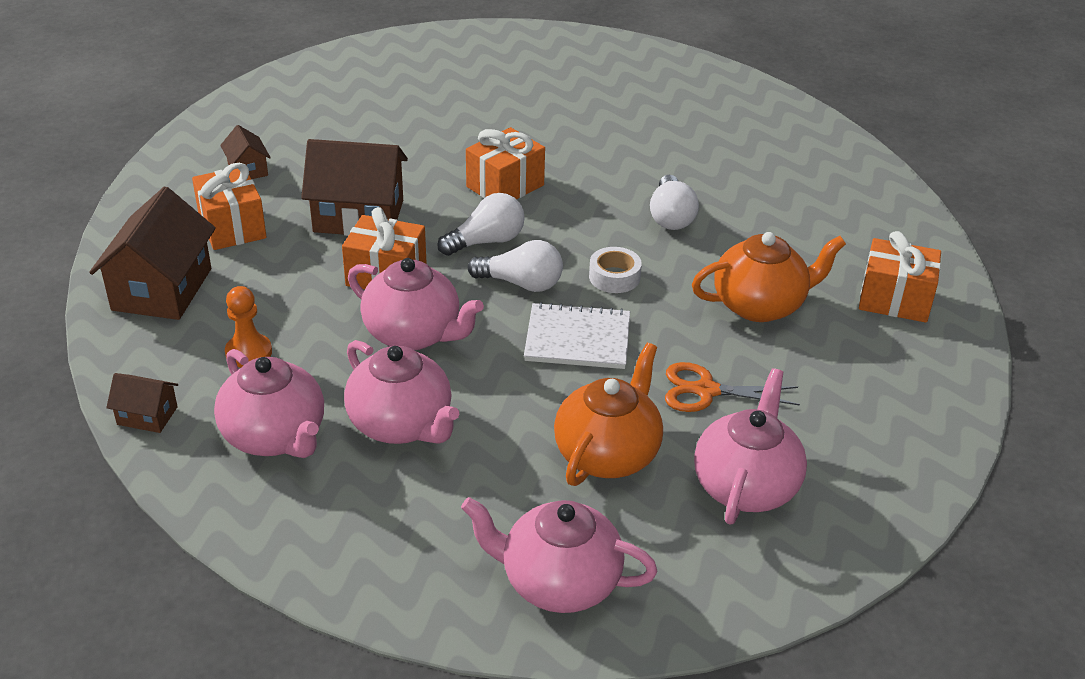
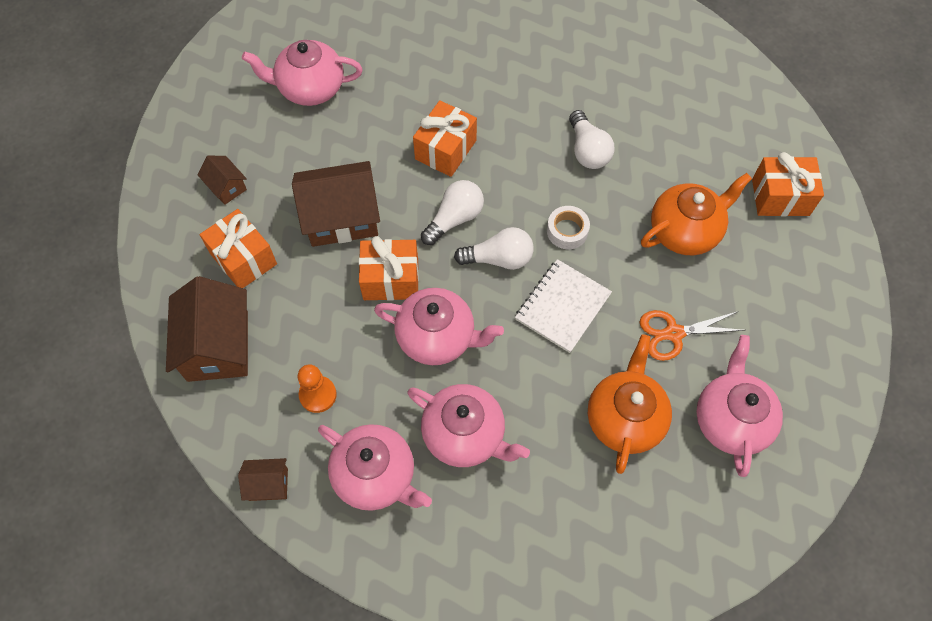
camera: 15 degrees left, 25 degrees up
(558, 582) = (632, 551): pink teapot -> pink teapot (310, 88)
(577, 339) = (562, 307): white notebook -> white notebook turned 45 degrees counterclockwise

